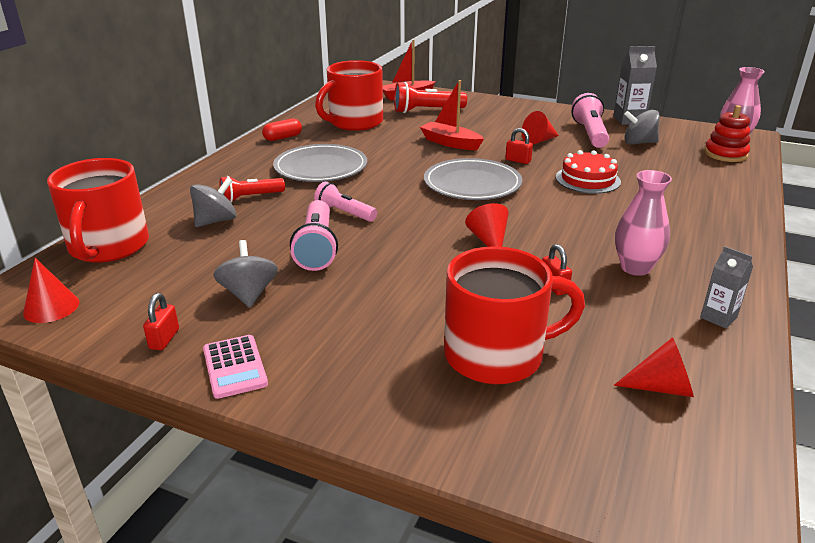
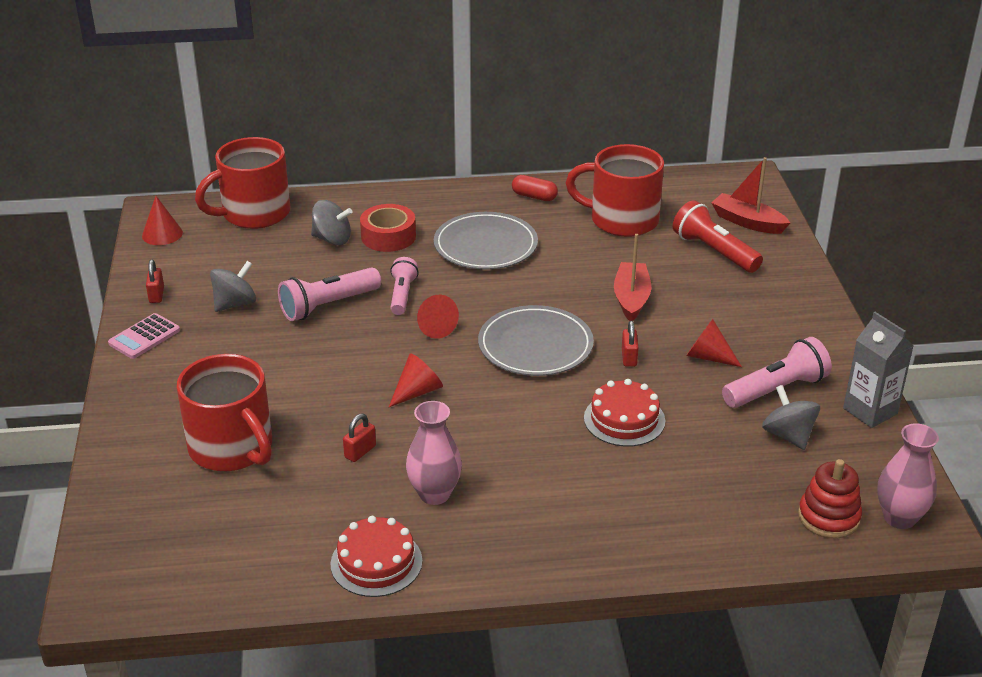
camera: 60 degrees right, 5 degrees up
(164, 339) = (156, 295): red padlock -> red padlock turned 75 degrees counterclockwise
(250, 197) = (388, 236): red flashlight -> red tape
(661, 387) = (242, 543): red cone -> red cone (434, 327)
(718, 317) = (376, 562): grey carton -> red cake

